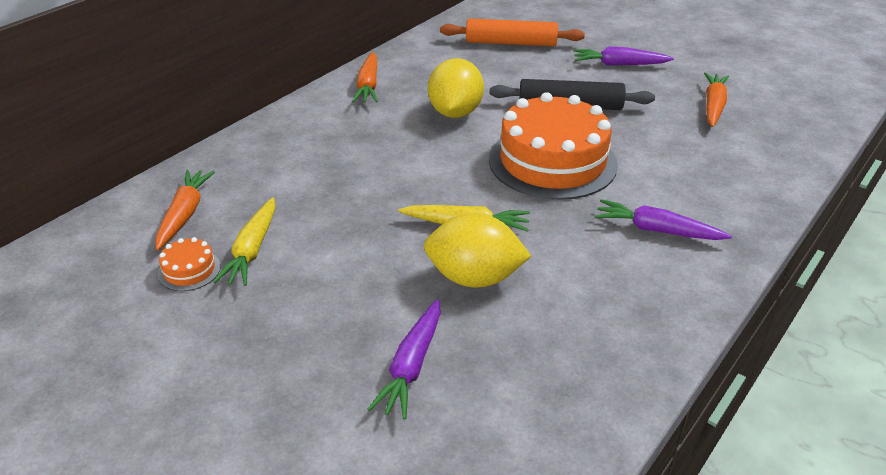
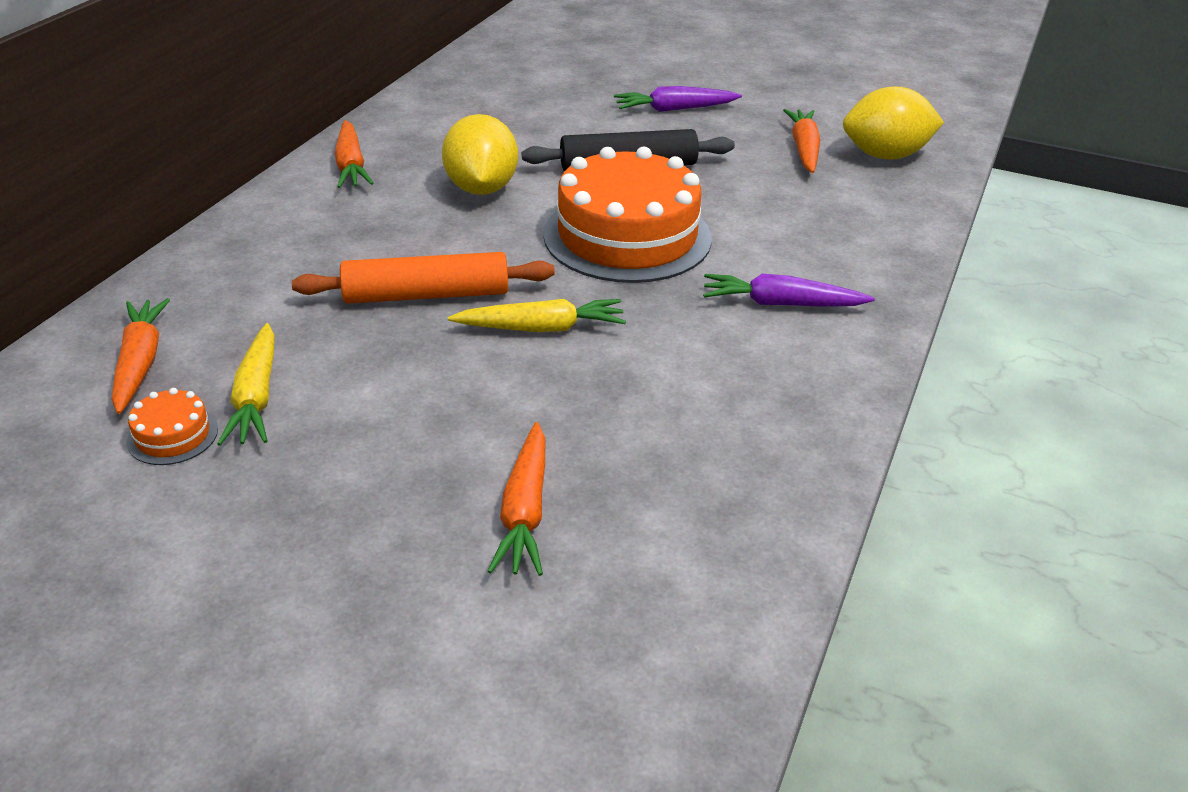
camera: 15 degrees left, 0 degrees up
(411, 366) = (525, 511): purple carrot -> orange carrot
(474, 278) = (572, 391): yellow lemon -> yellow lemon (885, 155)
(511, 43) = (527, 94): orange rolling pin -> orange rolling pin (426, 295)

